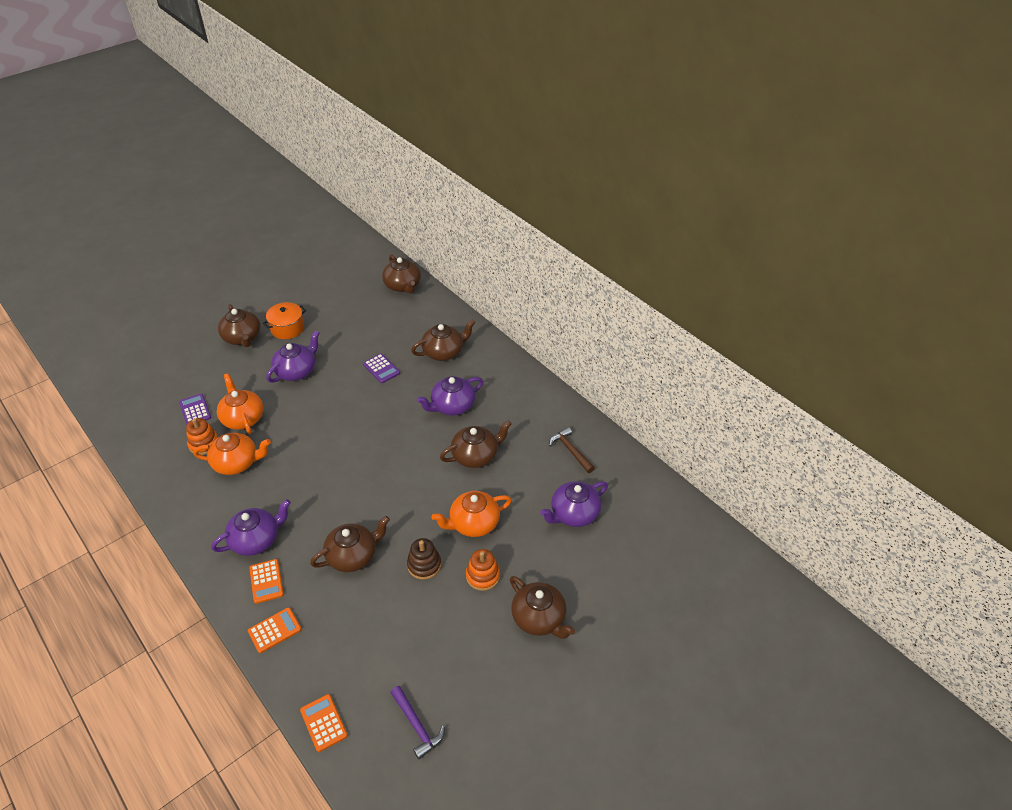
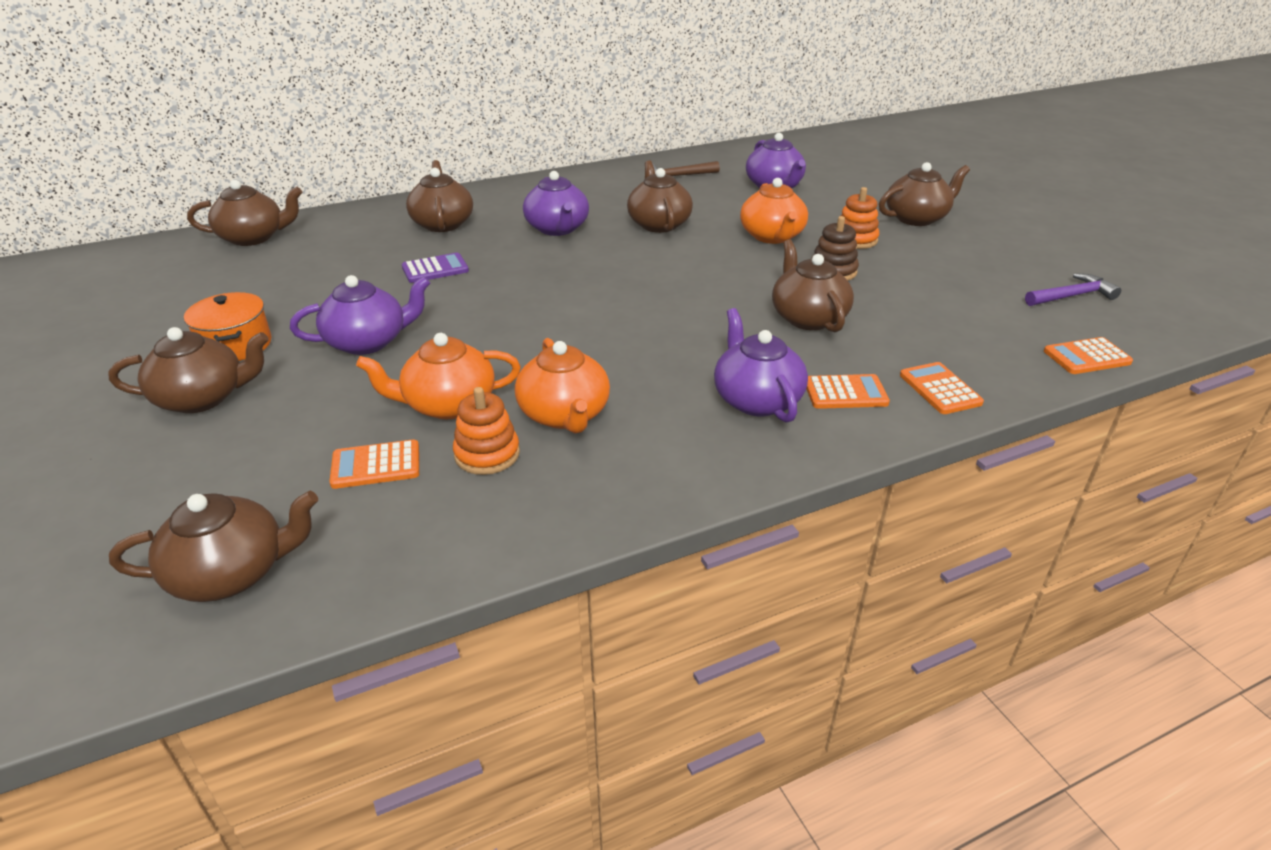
camera: 75 degrees left, 10 degrees down
(130, 395) = (231, 573): none -> brown teapot
(195, 410) = (376, 465): purple calculator -> orange calculator
(237, 463) = (564, 415): orange teapot -> orange teapot turned 150 degrees clockwise
(297, 371) = (368, 342): purple teapot -> purple teapot turned 105 degrees clockwise

